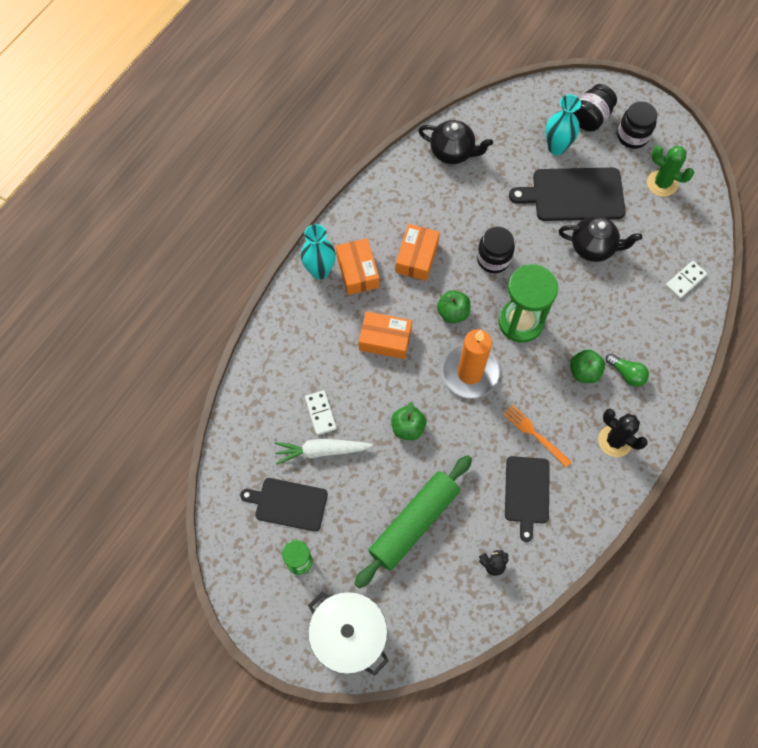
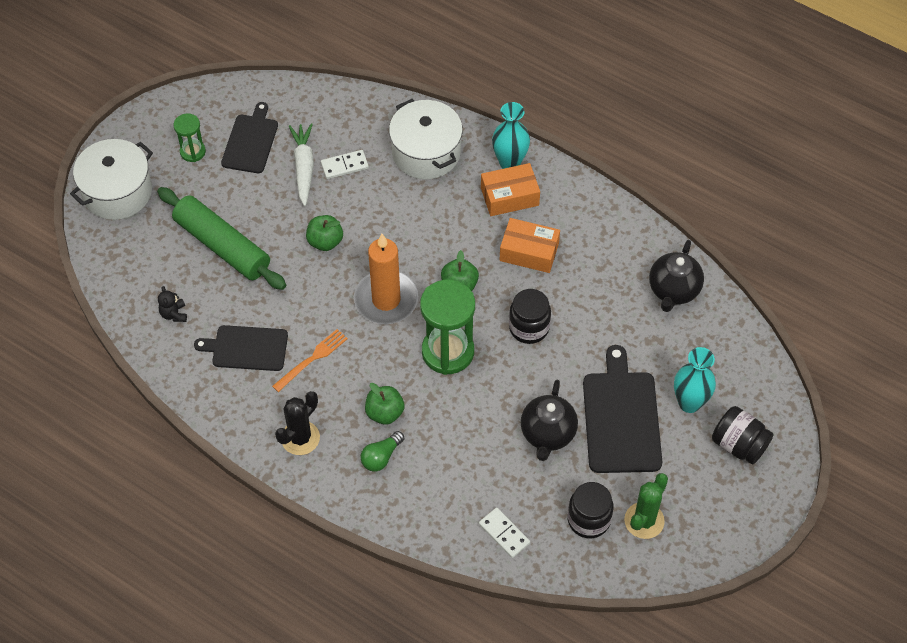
camera: 90 degrees right, 10 degrees down
(307, 341) = (426, 152): none -> white pot
(385, 339) = (427, 222): orange box -> none
(632, 136) = (714, 492): black jar -> black jar (588, 520)

